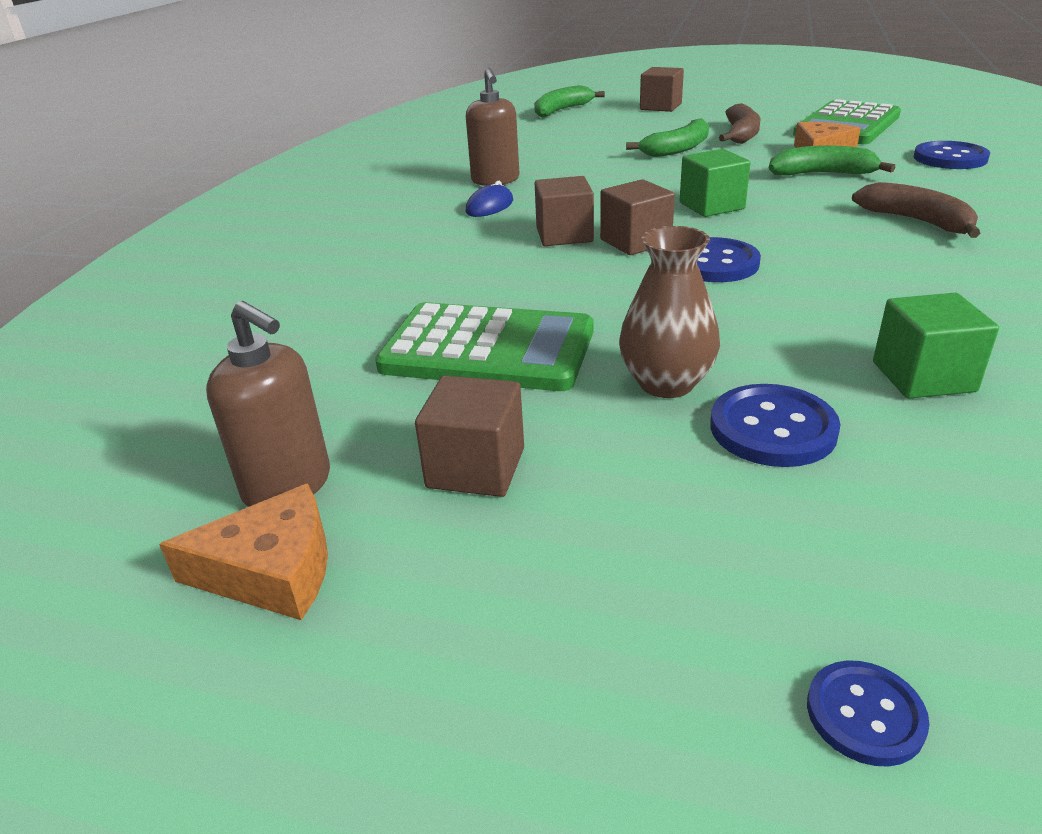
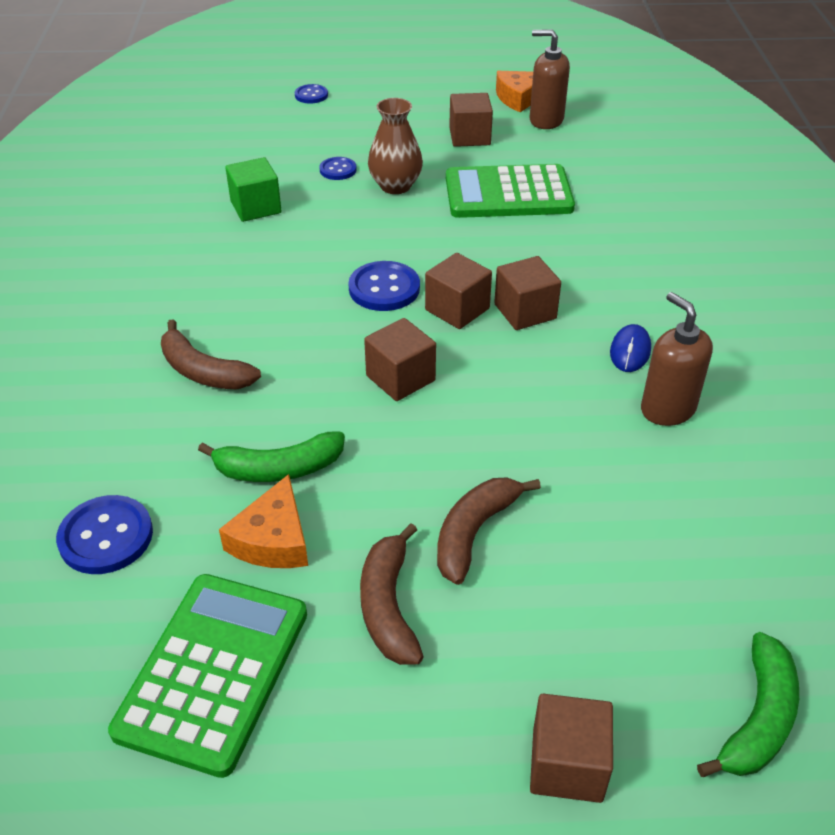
camera: 160 degrees right, 10 degrees up
(677, 149) = (474, 532): green banana -> brown banana
(711, 206) = (400, 378): green cube -> brown cube
(772, 428) = (338, 170): blue button -> blue button, size x0.60

